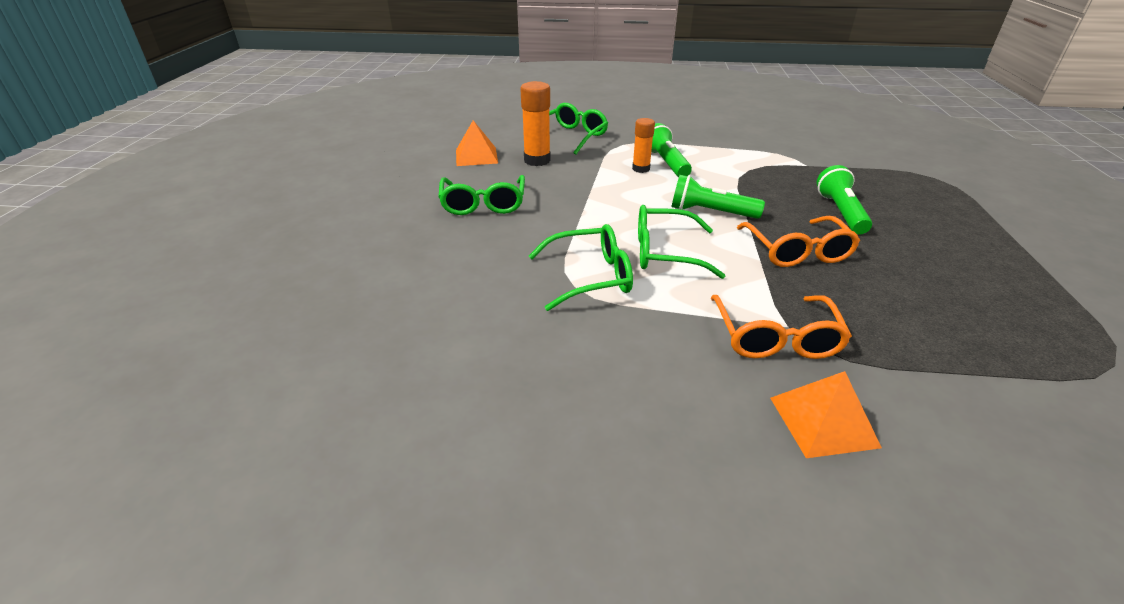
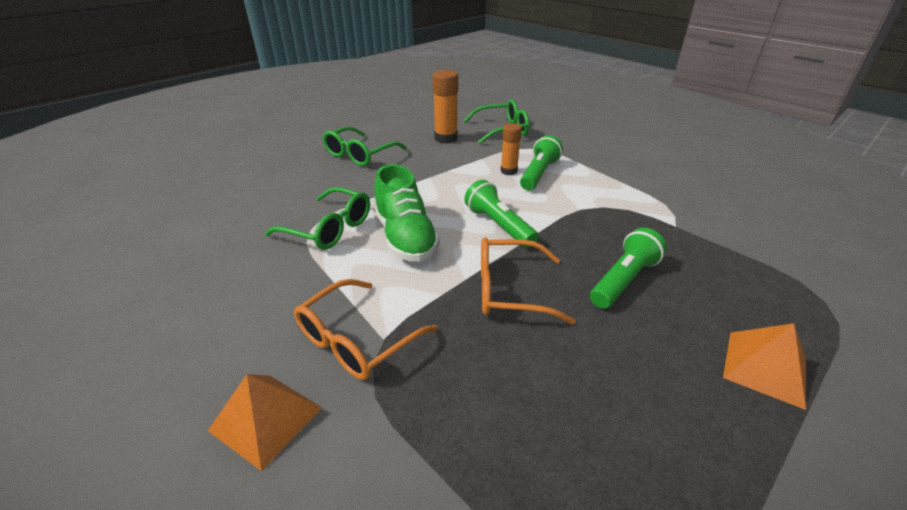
camera: 40 degrees right, 0 degrees up
(476, 156) = (413, 123): orange pyramid -> orange pyramid (765, 368)
(665, 252) = (405, 237): green glasses -> green shoe
(797, 251) = (509, 290): orange glasses -> orange glasses turned 60 degrees clockwise

